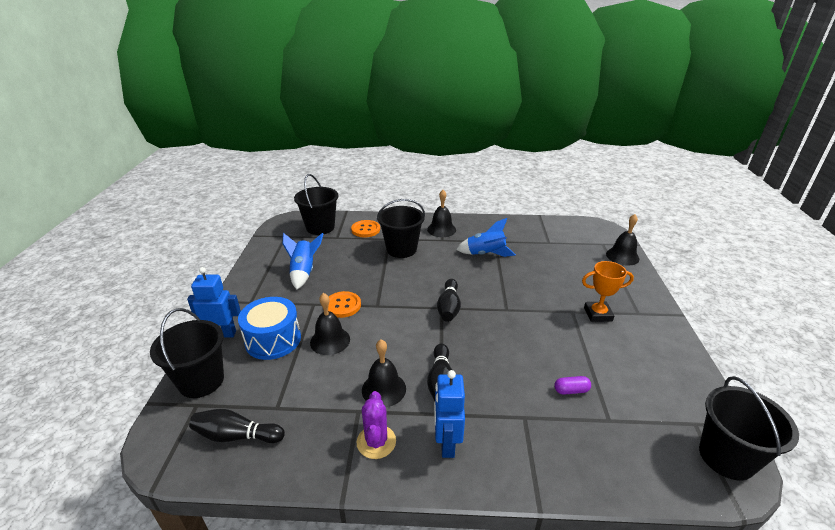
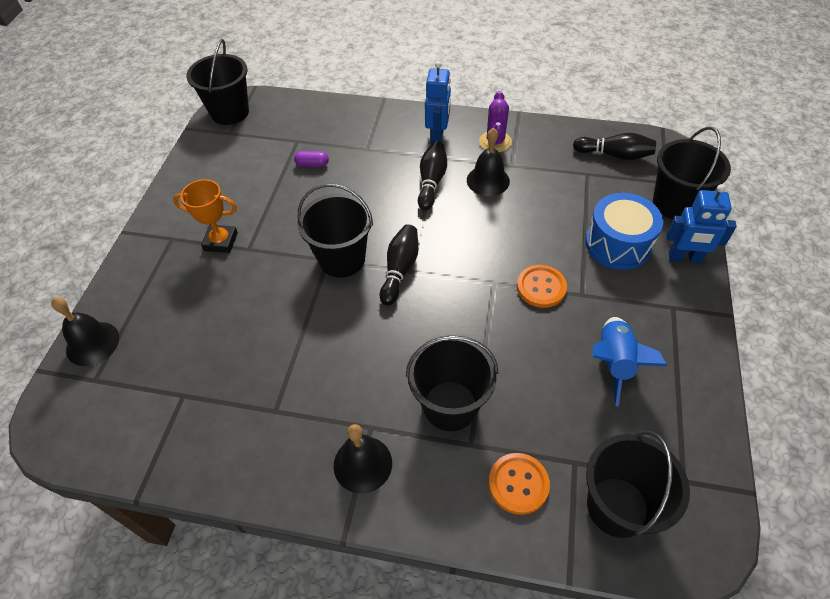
camera: 170 degrees left, 20 degrees up
(330, 340) = (549, 237): black bell -> none
(485, 254) = (307, 374): blue rocket -> none
(495, 311) = (342, 259): none -> black bucket

